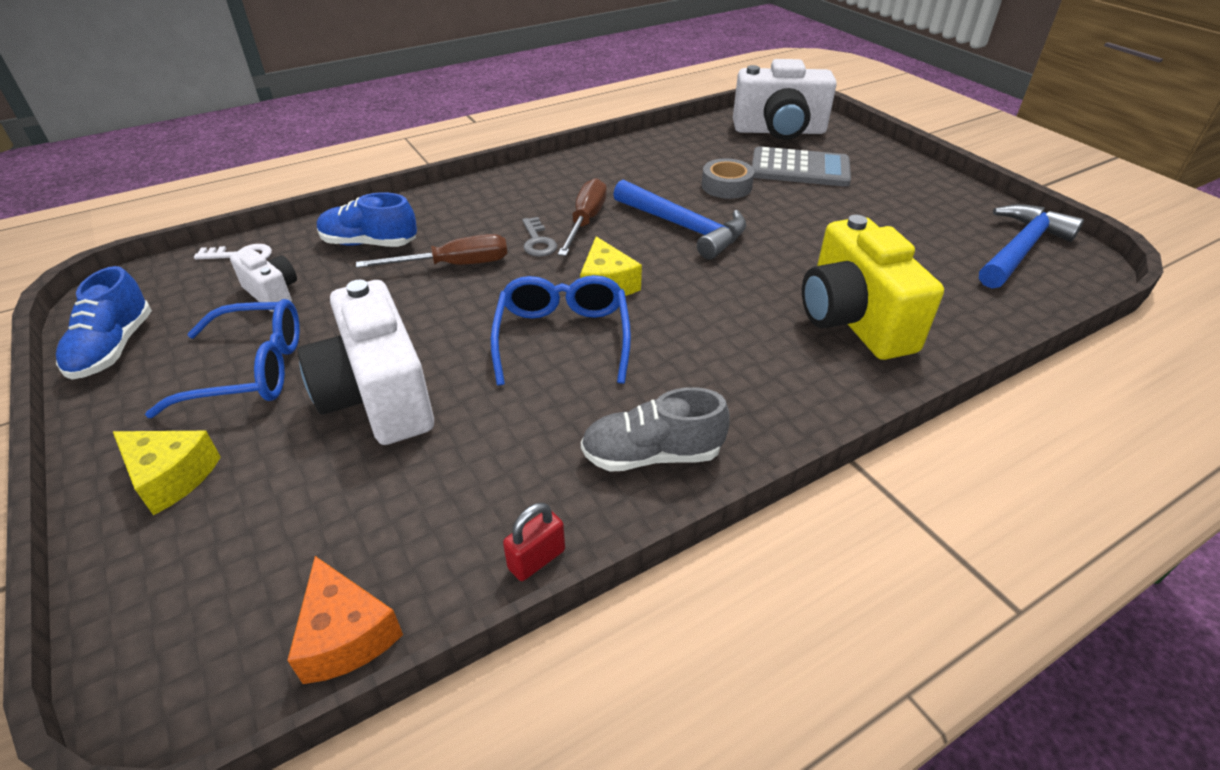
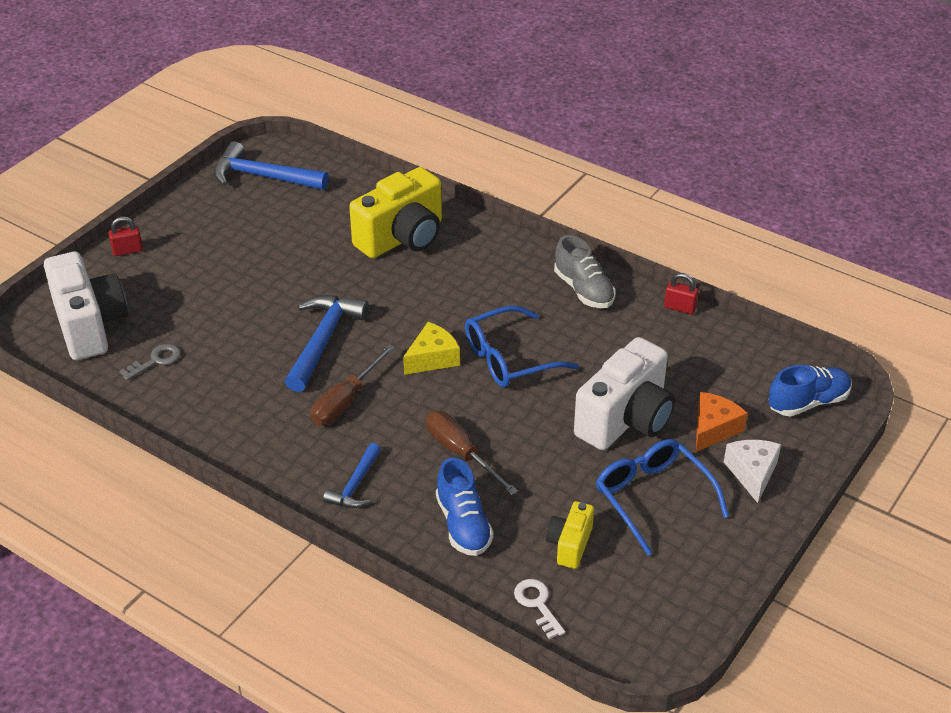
camera: 115 degrees left, 0 degrees up
(114, 348) = (693, 595): blue shoe -> blue shoe (808, 402)
(171, 477) = (752, 473): yellow cheese -> white cheese
(272, 293) = (569, 545): white camera -> yellow camera
(346, 635) = (766, 351): orange cheese -> orange cheese (714, 429)
(476, 204) = (355, 485): none -> blue hammer
(537, 241) = (395, 418): grey key -> grey key (156, 361)
(586, 221) = (345, 401): brown screwdriver -> brown screwdriver turned 45 degrees counterclockwise
(726, 186) = (233, 334): grey tape -> none
(800, 168) = (175, 297): grey calculator -> none
(887, 158) = (127, 251): none -> red padlock

